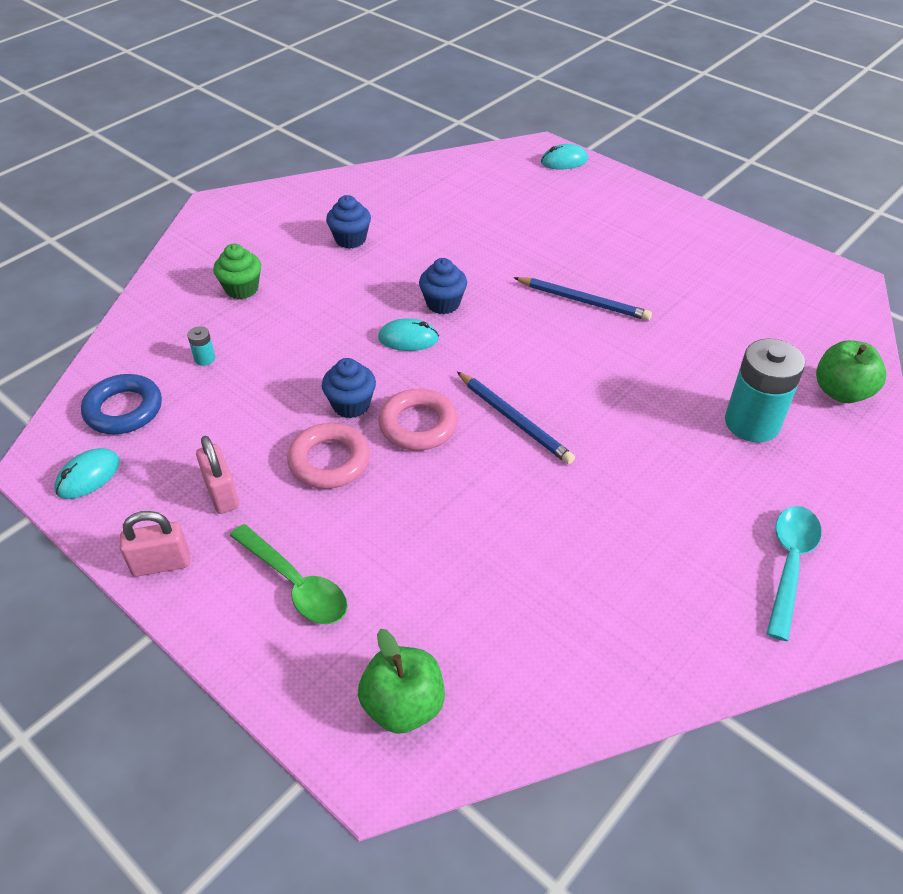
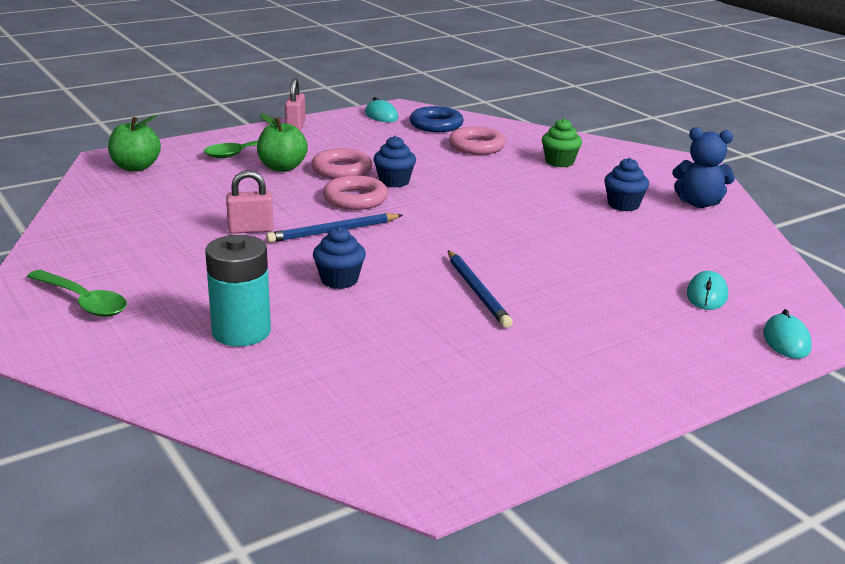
camera: 105 degrees right, 20 degrees down
(205, 358) = (476, 146): turquoise battery -> pink ring
(222, 494) = (338, 142): pink padlock -> pink padlock (251, 230)
(328, 199) = (699, 203): none -> blue teddy bear
(408, 338) = (462, 209): turquoise mouse -> turquoise mouse (707, 295)
(443, 303) = (505, 228): blue cupcake -> blue cupcake (339, 280)
(583, 301) = (477, 291): blue pencil -> blue pencil turned 60 degrees counterclockwise
(789, 565) = (82, 301): turquoise spoon -> green spoon
(841, 392) = (238, 399): green apple -> green apple (282, 167)

